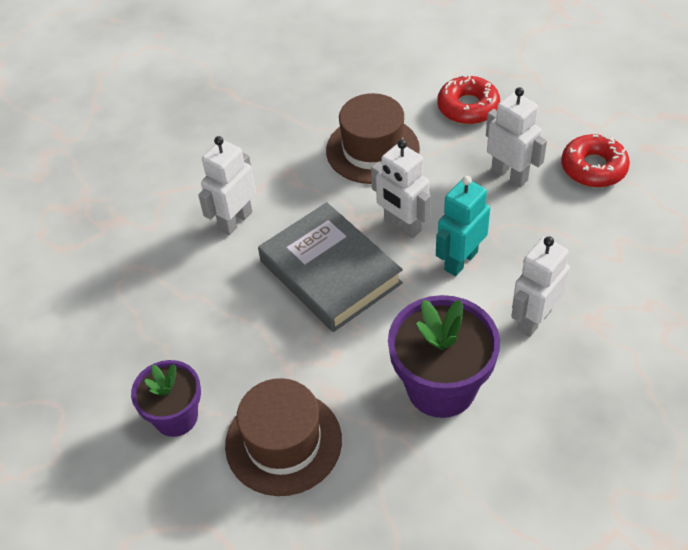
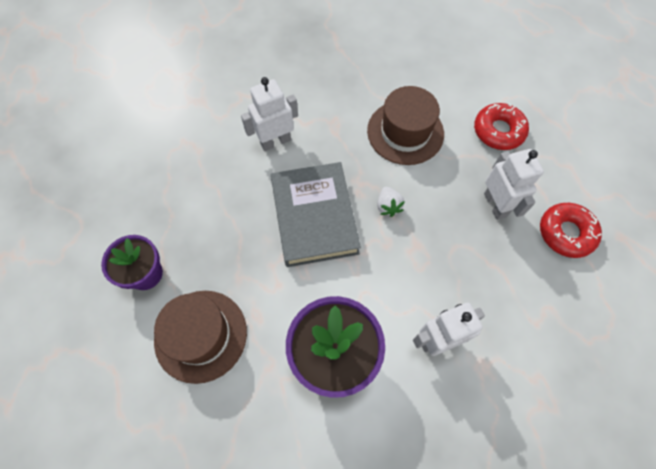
camera: 25 degrees right, 15 degrees up
(402, 225) = (388, 206): white robot -> white strawberry
(460, 260) = (413, 258): turquoise robot -> none

